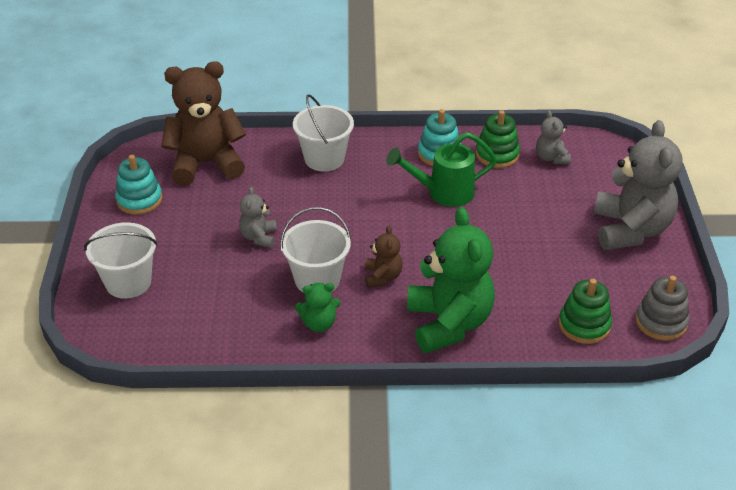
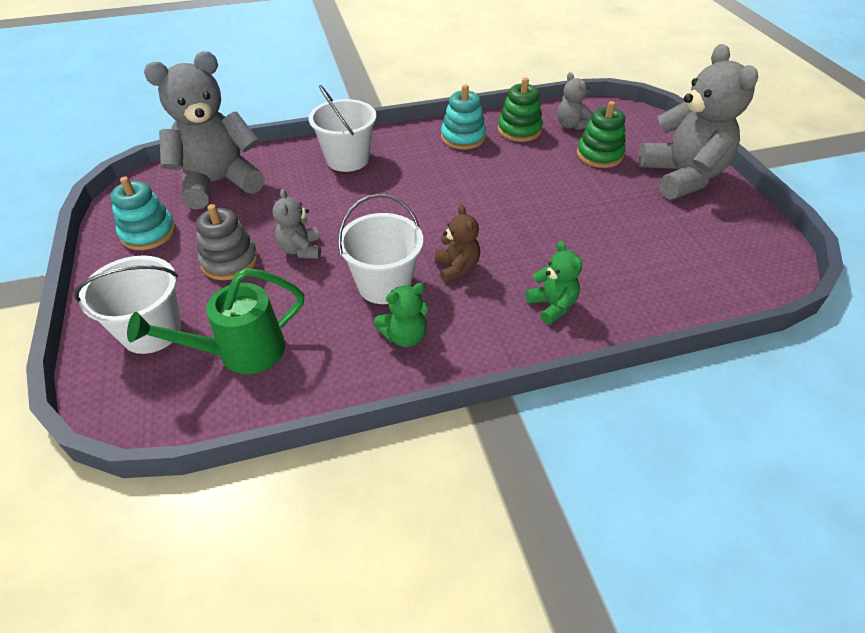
camera: 15 degrees left, 5 degrees up
(206, 163) = (219, 183): brown teddy bear -> grey teddy bear
(443, 193) = (483, 172): green watering can -> green watering can (240, 353)
(448, 323) = (552, 306): green teddy bear -> green teddy bear, size x0.47
(584, 325) = (694, 279): green stacking toy -> green stacking toy (599, 155)
(661, 322) = (767, 261): grey stacking toy -> grey stacking toy (230, 261)

